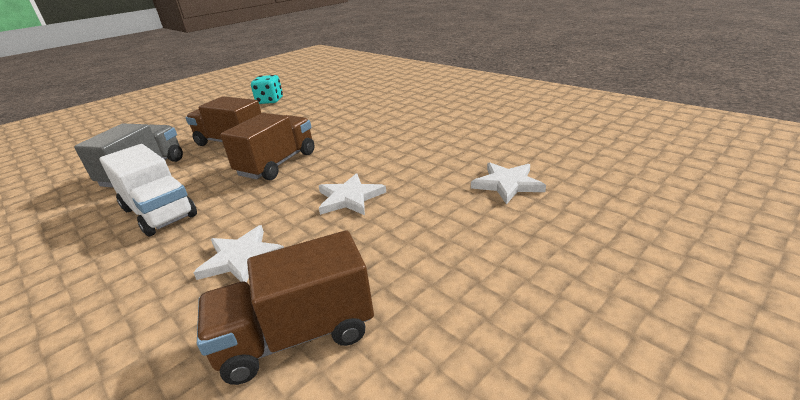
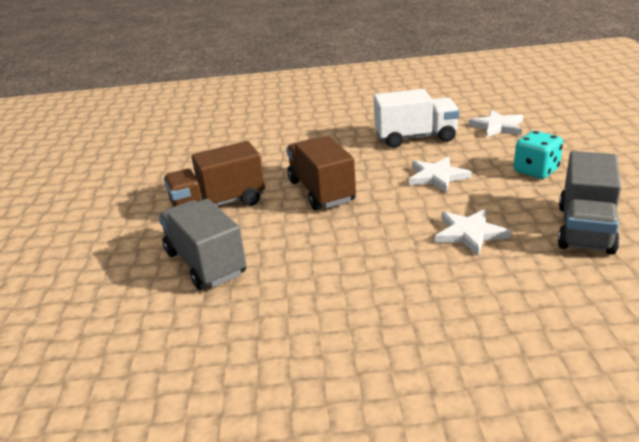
camera: 50 degrees left, 0 degrees up
(159, 212) = (329, 262): white truck -> white truck (415, 138)
(270, 101) = (133, 165): turquoise dice -> turquoise dice (536, 171)
(297, 335) = (585, 229): brown truck -> grey truck

